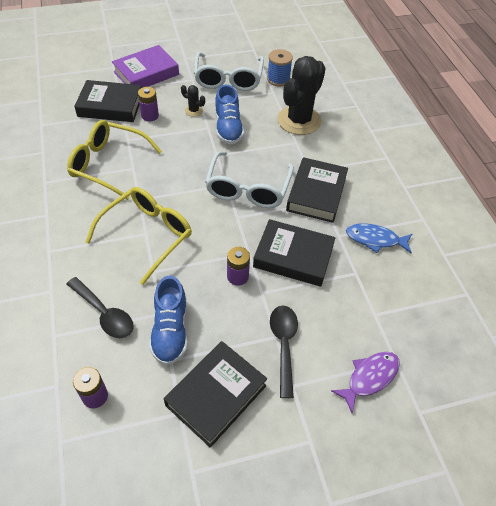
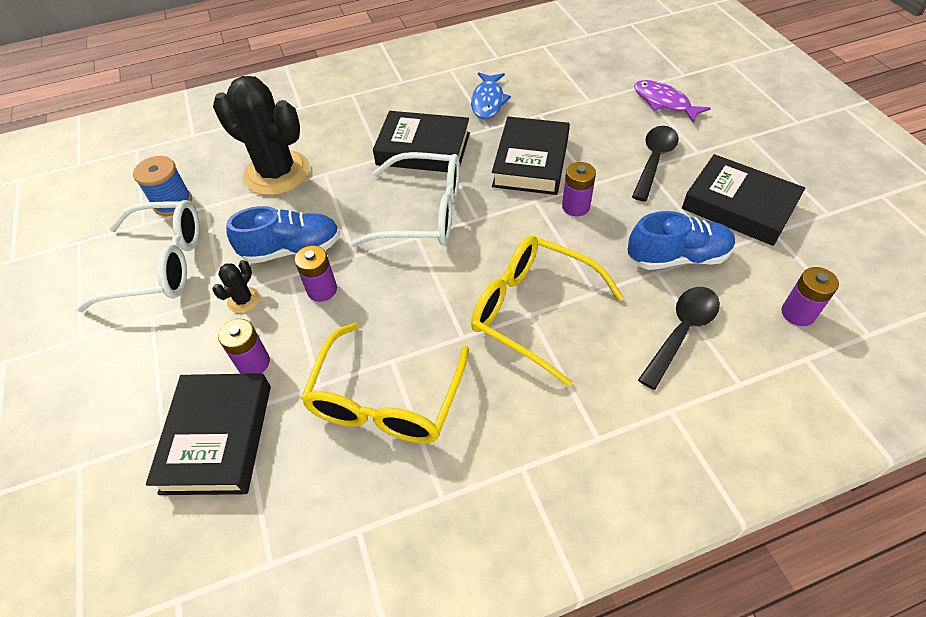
camera: 90 degrees left, 0 degrees up
(146, 73) = (116, 396): purple book -> none
(192, 141) = (322, 290): none -> purple battery
(284, 345) = (654, 161): black spoon -> black spoon turned 120 degrees clockwise

